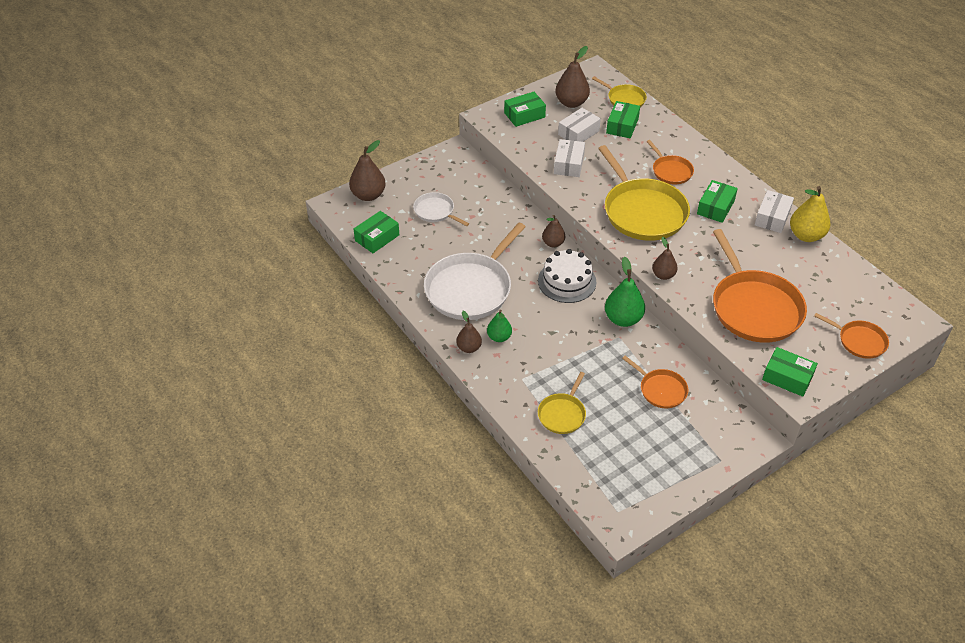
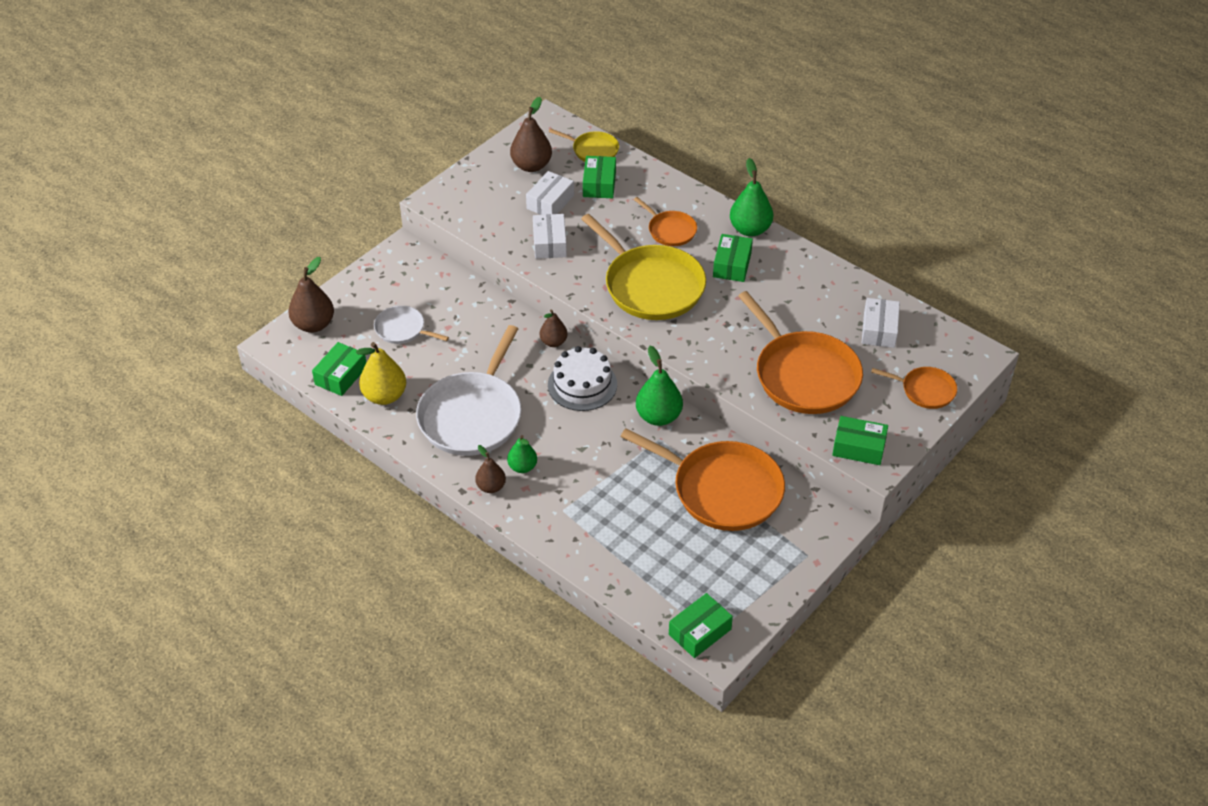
camera: 15 degrees left, 0 degrees up
(524, 115) = (479, 191): green box -> green box (699, 632)
(562, 414) = (620, 541): yellow pan -> none
(660, 390) = (722, 490): orange pan -> orange pan, size x1.99
(663, 275) = (694, 357): brown pear -> none
(738, 182) = (750, 229): none -> green pear
(772, 217) = (798, 265): white box -> white box (879, 330)
(806, 235) = (840, 279): yellow pear -> yellow pear (384, 396)

